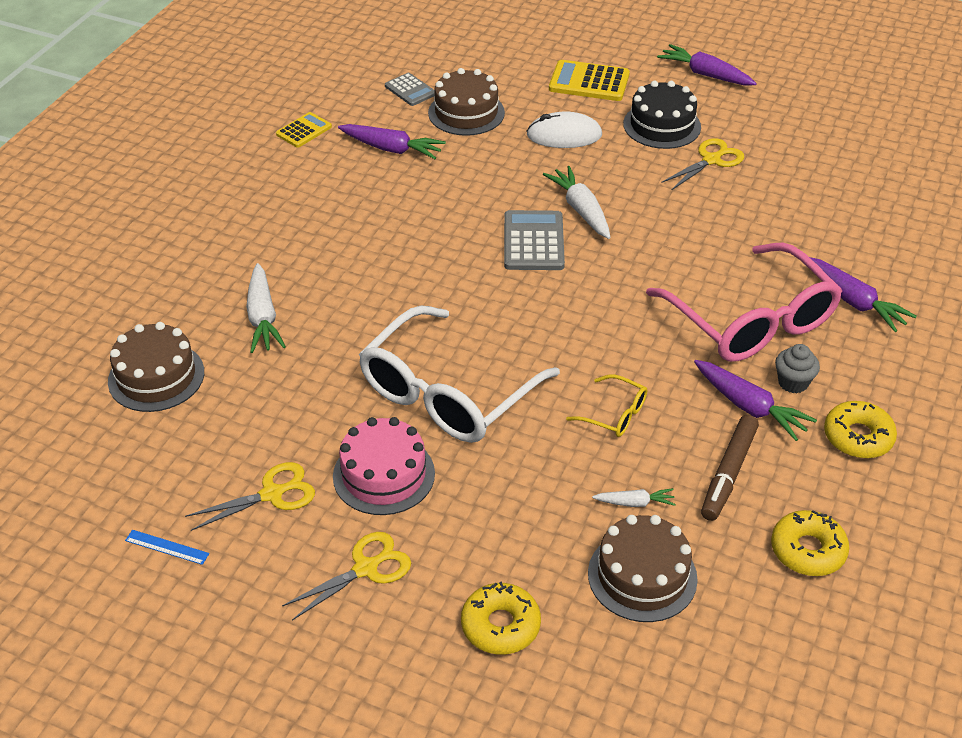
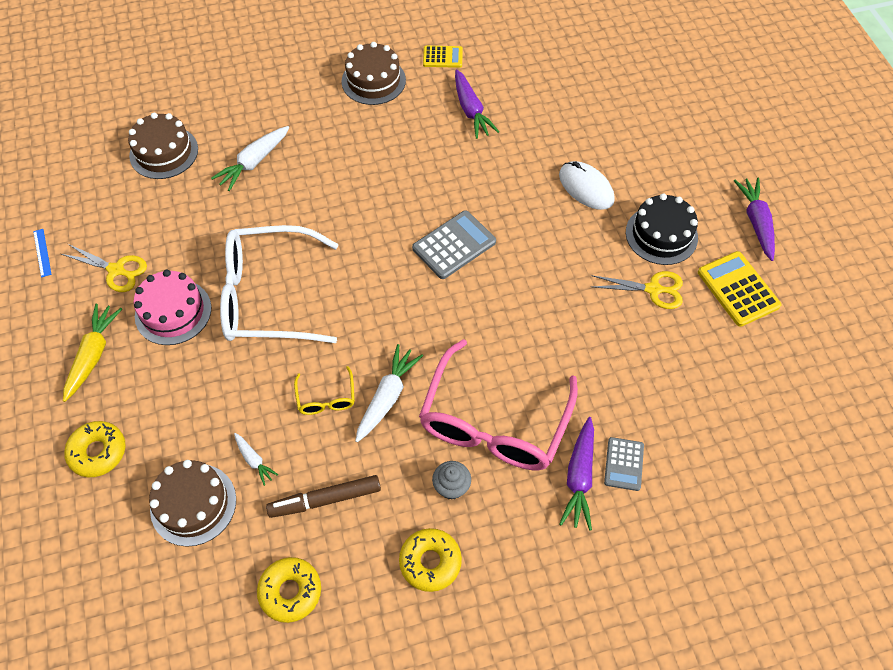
camera: 50 degrees right, 15 degrees up
(366, 568) = (93, 354): yellow scissors -> yellow carrot
(410, 90) = (542, 77): grey calculator -> grey calculator (624, 464)
(466, 113) = (551, 120): brown cake -> brown cake (373, 81)
(580, 209) = (514, 249): white carrot -> white carrot (387, 397)
(589, 82) = (664, 161): yellow calculator -> yellow calculator (738, 289)
(750, 407) = (402, 474): purple carrot -> none

